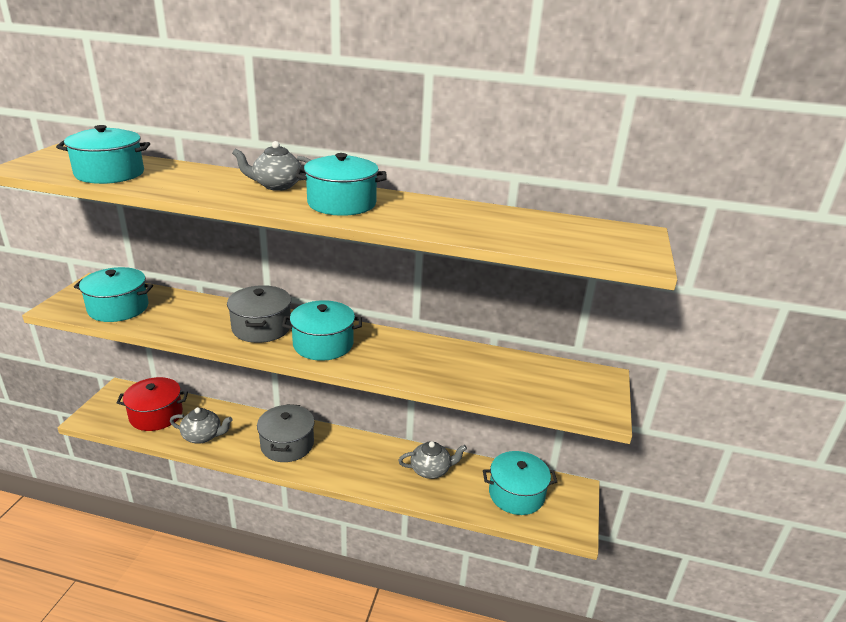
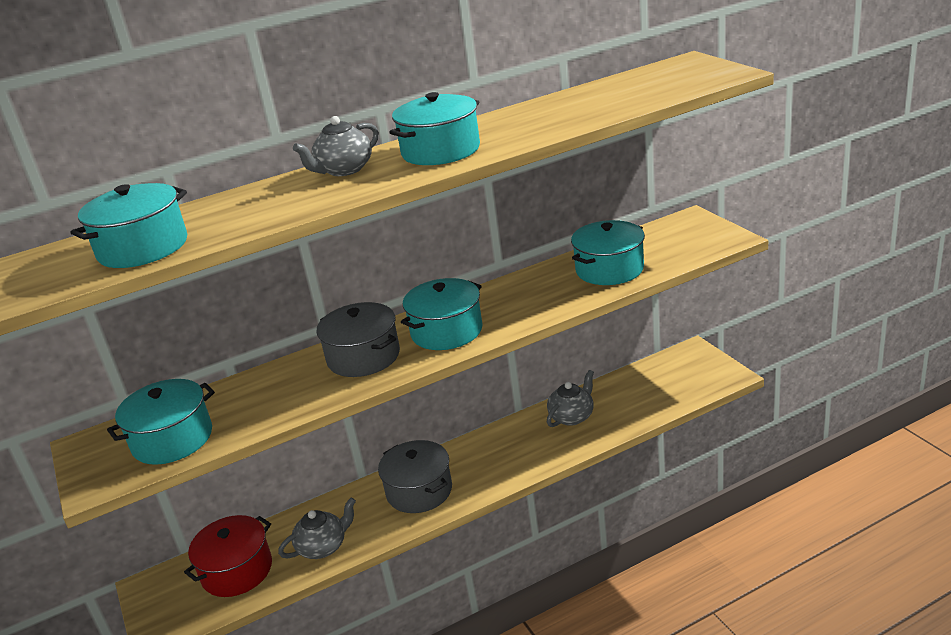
camera: 35 degrees left, 0 degrees up
(516, 494) = (658, 384): turquoise pot -> turquoise pot (609, 269)

